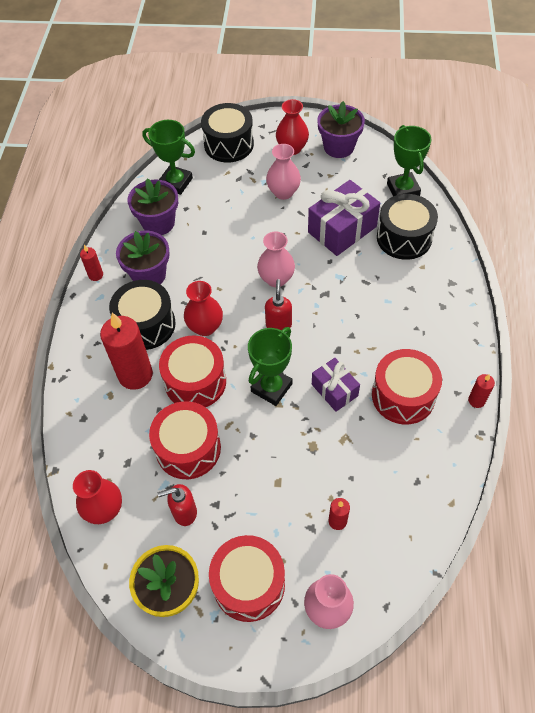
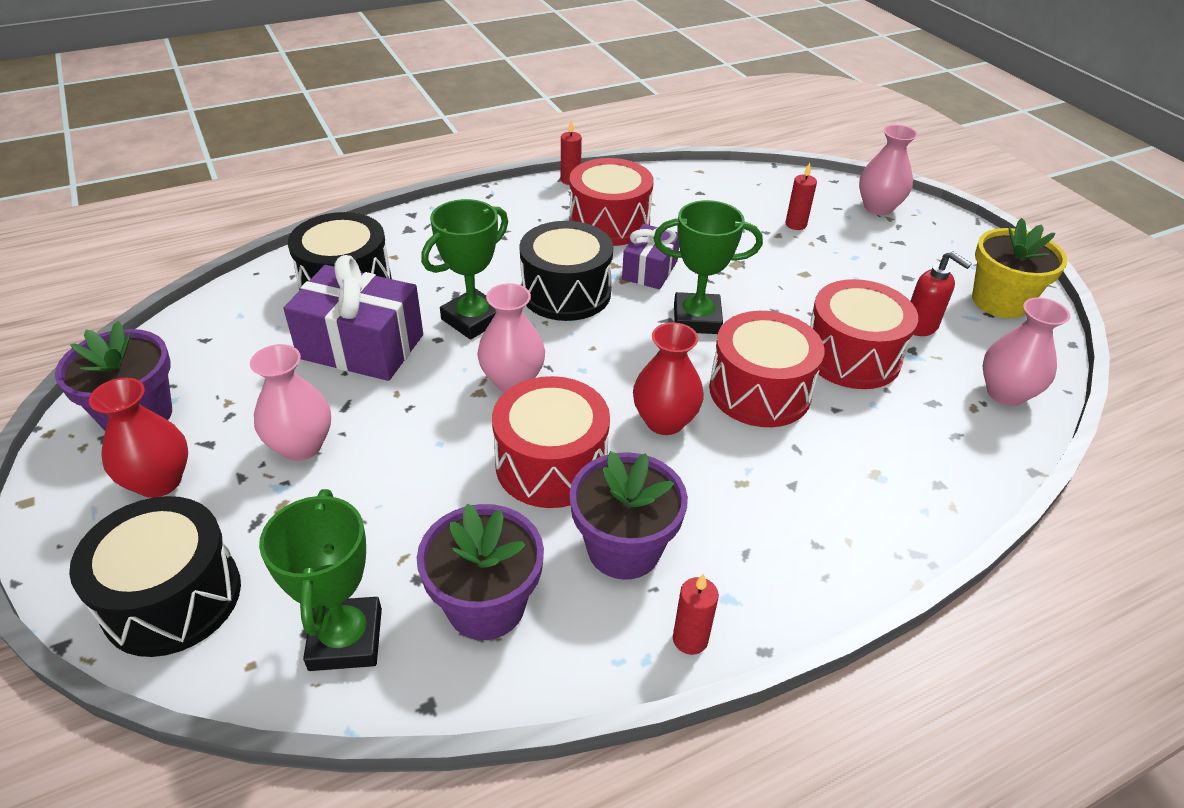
camera: 125 degrees left, 15 degrees down
(104, 509) = (1005, 393): red vase -> pink vase
(135, 375) = (816, 461): red candle -> none
(146, 325) = (724, 496): black drum -> black drum (566, 292)
(249, 584) = (922, 256): red drum -> red drum (551, 464)
(278, 324) = (594, 348): red soap dispenser -> none
(403, 189) = (235, 311): green trophy -> green trophy (473, 319)

